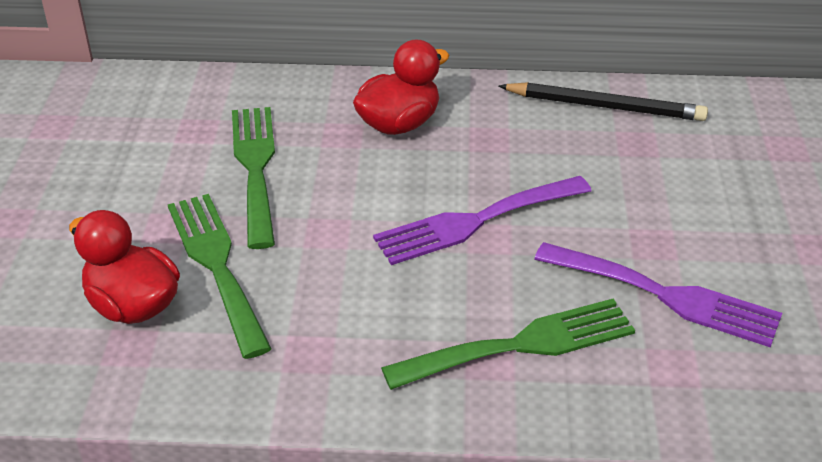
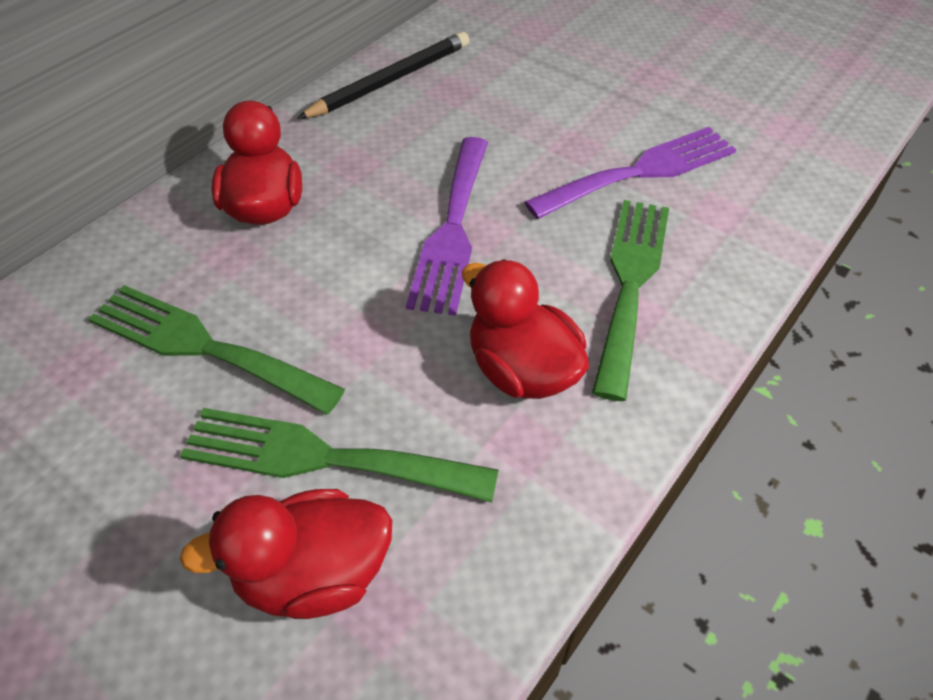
camera: 55 degrees left, 10 degrees up
(371, 323) = (522, 370): none -> red duck

